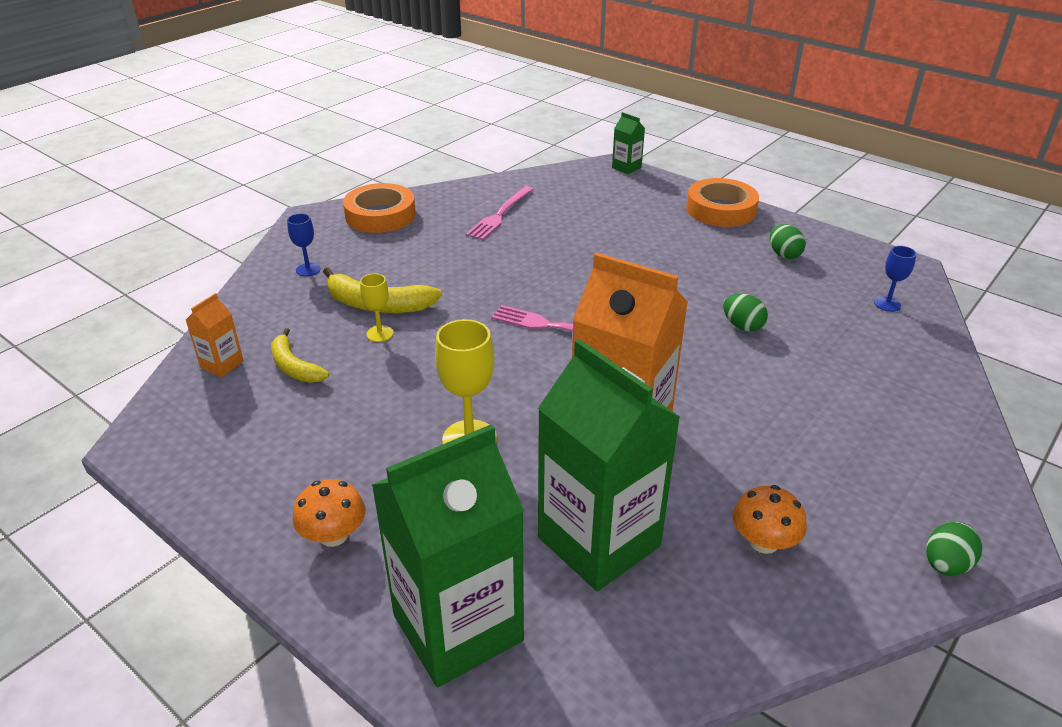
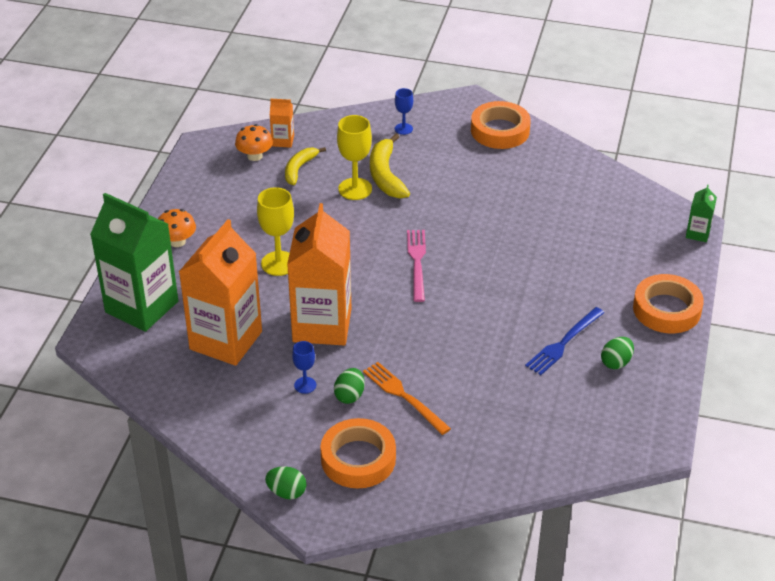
camera: 65 degrees right, 5 degrees up
(380, 334) = (355, 189): yellow goblet -> yellow goblet, size x1.75
(500, 215) = (550, 188): pink fork -> none
(599, 541) = (226, 340): green carton -> orange carton
(741, 274) = (563, 343): none -> blue fork
(742, 326) = (486, 357): green egg -> green egg (350, 395)
(763, 542) = (262, 408): orange mushroom -> orange mushroom (254, 156)
(784, 403) = (404, 396): none -> orange fork
(887, 304) = (581, 437): blue goblet -> blue goblet (305, 385)
(890, 474) = (358, 459): none -> orange tape

